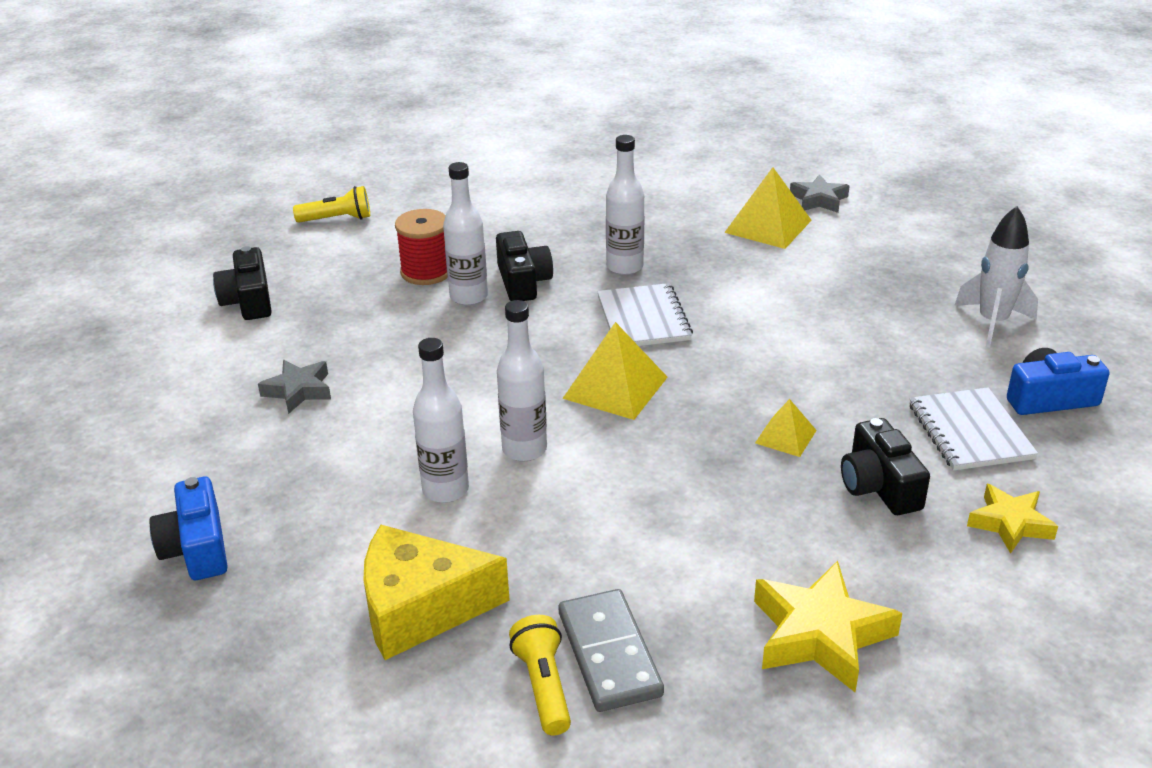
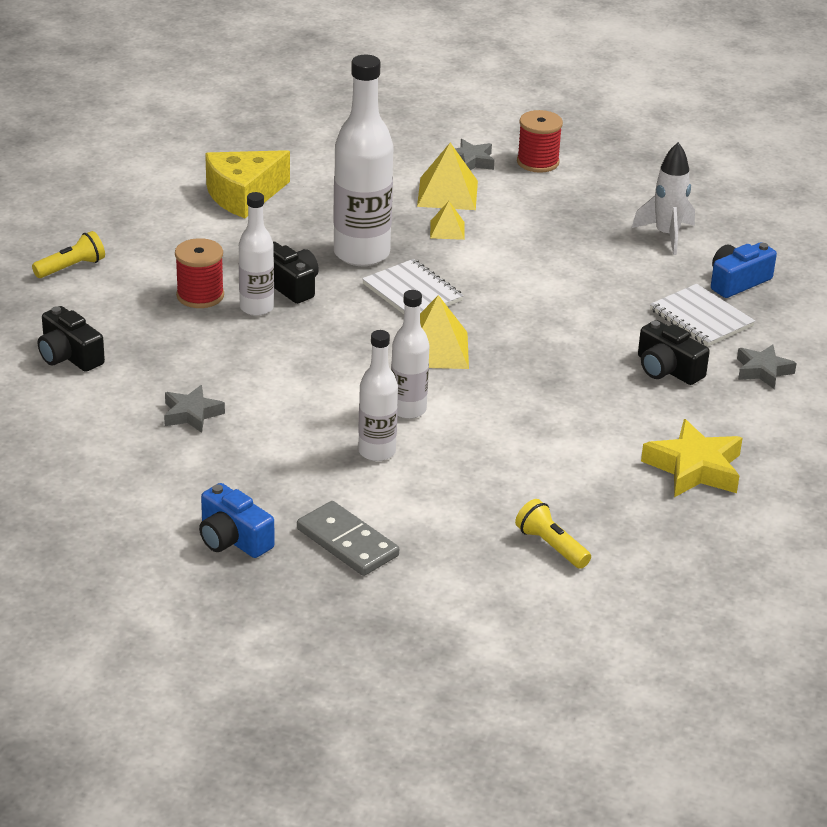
camera: 30 degrees left, 0 degrees up
(420, 608) = (431, 528): yellow cheese -> yellow cheese (243, 195)
(609, 654) = (576, 516): grey domino -> grey domino (347, 542)
(624, 267) = (361, 254): white bottle -> white bottle, size x1.72
(785, 436) = (583, 353): yellow pyramid -> yellow pyramid (447, 230)
(894, 214) = (538, 162): none -> red spool
(1010, 523) = (763, 371): yellow star -> grey star

